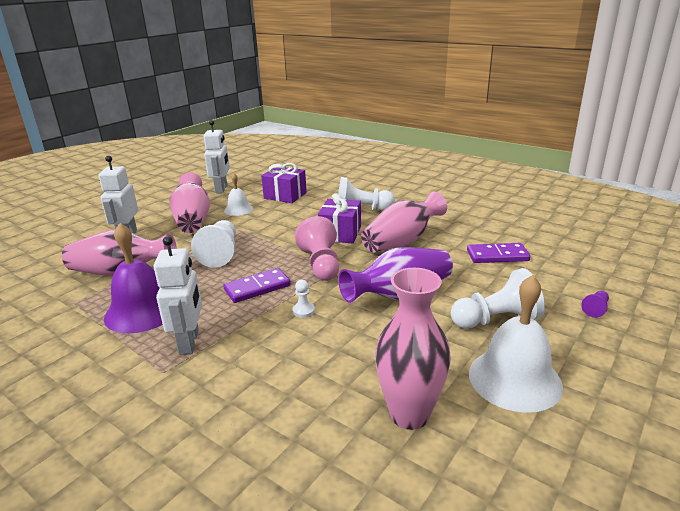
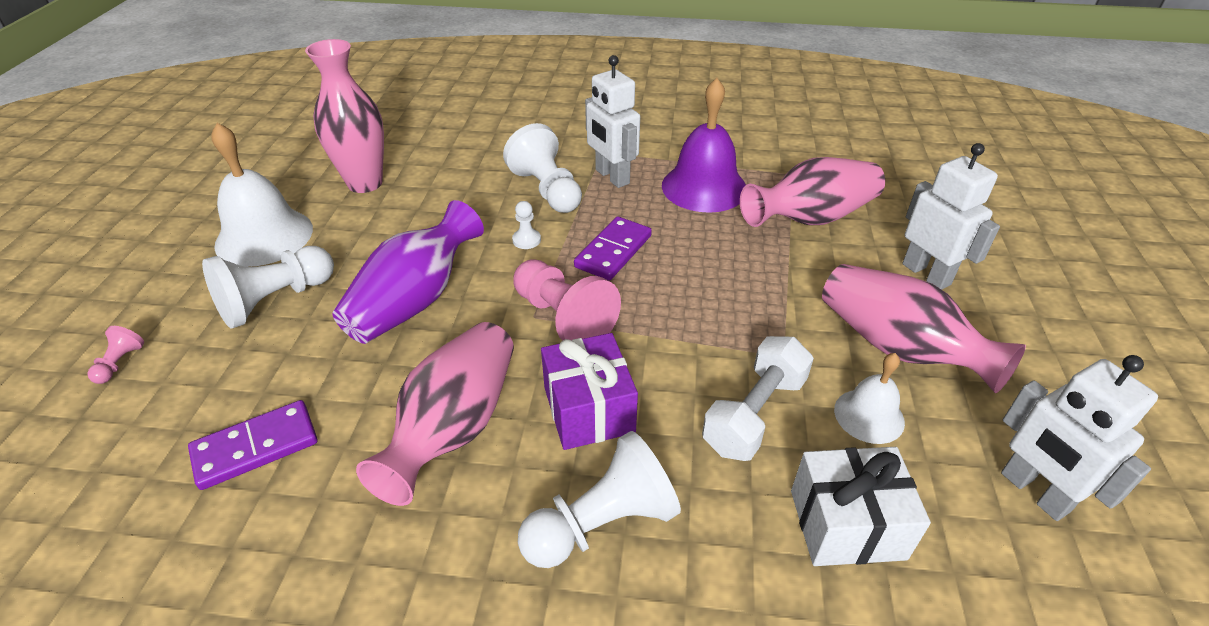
camera: 150 degrees right, 15 degrees up
(220, 253) = (735, 289): white pawn -> white pawn (547, 190)
(277, 218) = (754, 414): none -> white dumbbell
(285, 195) = (847, 524): purple gift -> white gift
(595, 309) = (120, 363): purple pawn -> pink pawn

